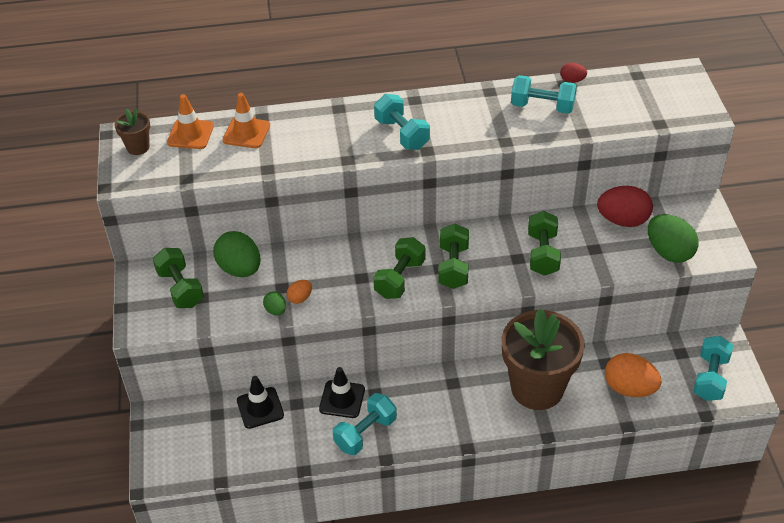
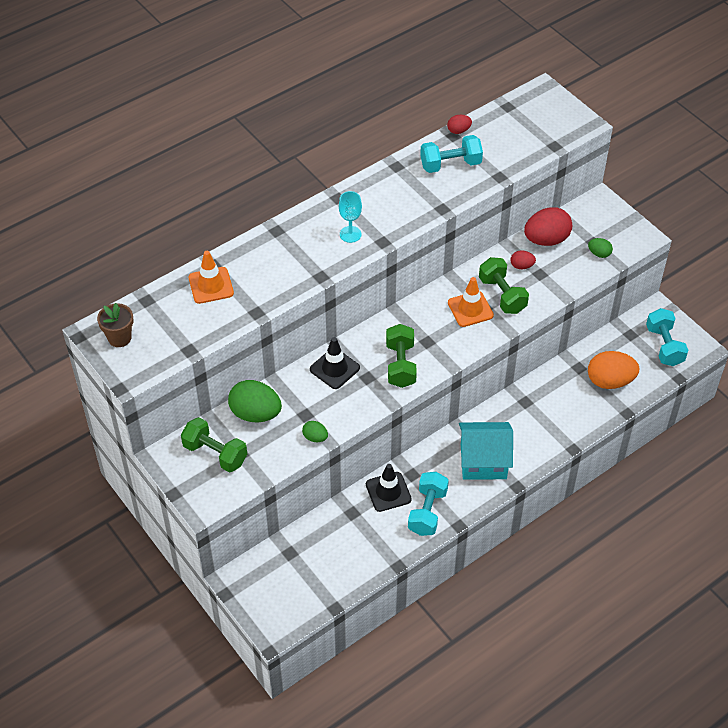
camera: 30 degrees left, 5 degrees up
(190, 134) = (159, 306): orange traffic cone -> orange traffic cone (470, 309)
(260, 408) = (323, 530): black traffic cone -> black traffic cone (334, 369)
(300, 298) = (328, 418): orange egg -> none
(402, 134) = (350, 234): turquoise dumbbell -> turquoise goblet
(450, 410) = (483, 461): none -> turquoise house
(453, 267) = (437, 336): green dumbbell -> none
(537, 388) = (539, 412): brown flower pot -> none
(581, 235) = (521, 266): none -> red egg
(669, 252) = (599, 254): green egg -> green egg, size x0.49

